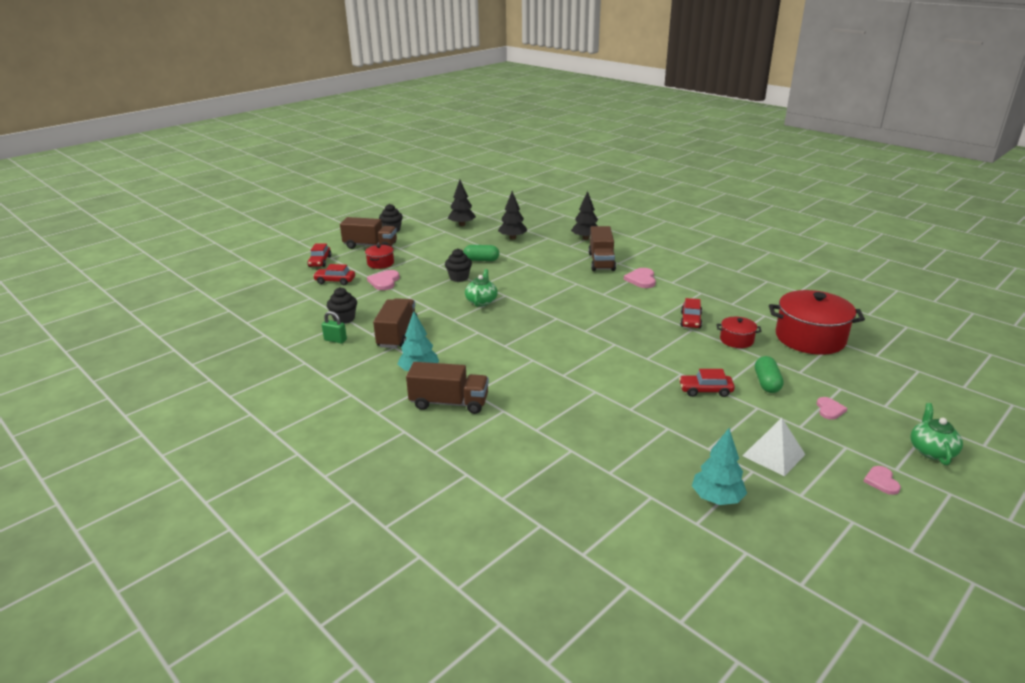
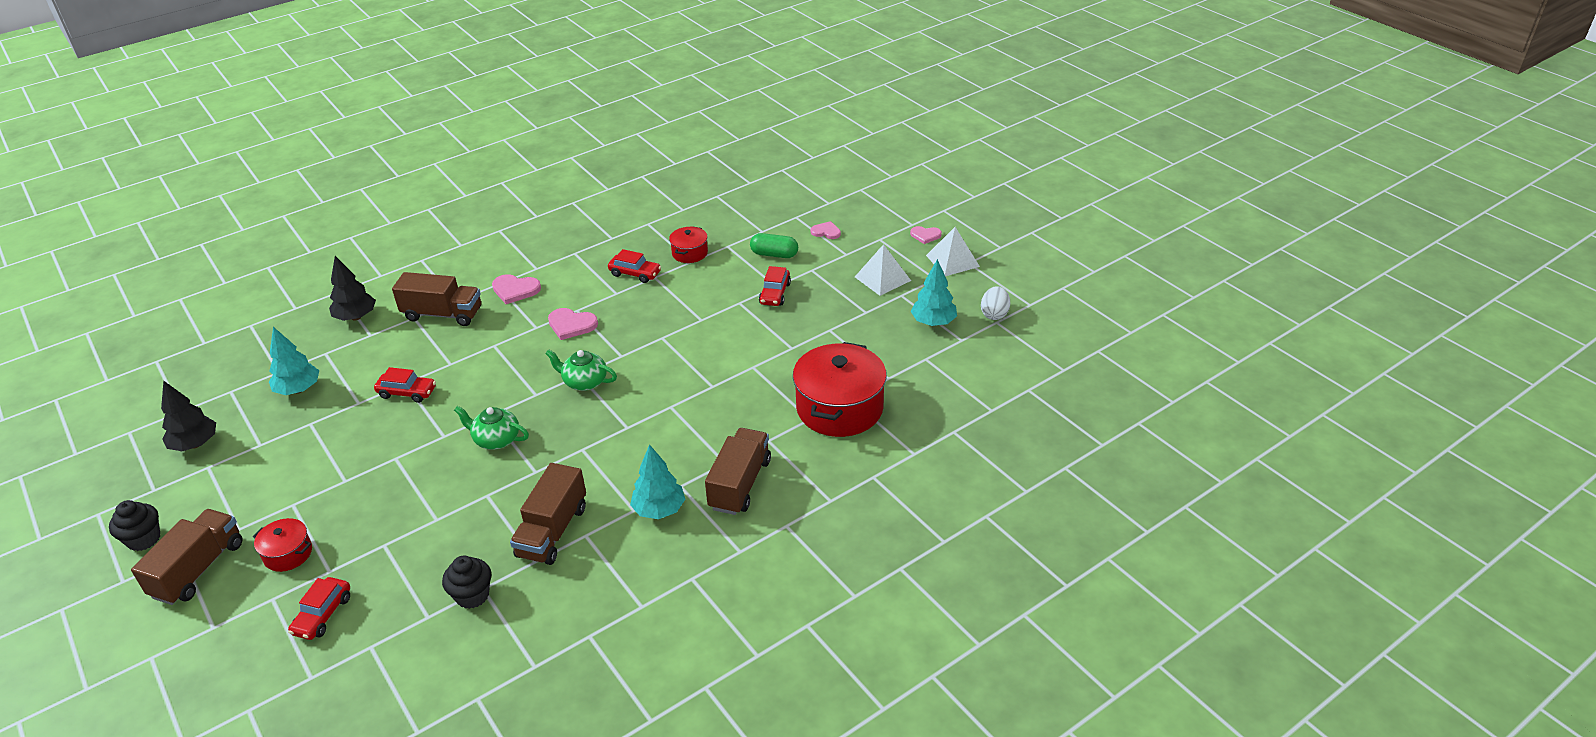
camera: 80 degrees left, 10 degrees up
(320, 261) = (221, 643): red car -> red car (407, 392)
(335, 340) = (537, 603): green padlock -> none
(384, 281) = (365, 548): pink heart -> pink heart (571, 325)
(397, 335) = (552, 531): brown truck -> brown truck turned 90 degrees counterclockwise
(459, 278) = (406, 459): black cupcake -> none
(481, 260) = (358, 430): green capsule -> none
(512, 238) = (298, 389): black tree -> turquoise tree
(760, 550) = (994, 314): none -> white egg
(810, 338) = (705, 209): red pot -> red pot (839, 408)
(846, 507) = (952, 261): none -> white pyramid
(931, 450) = (893, 201): green teapot -> green teapot (584, 382)

